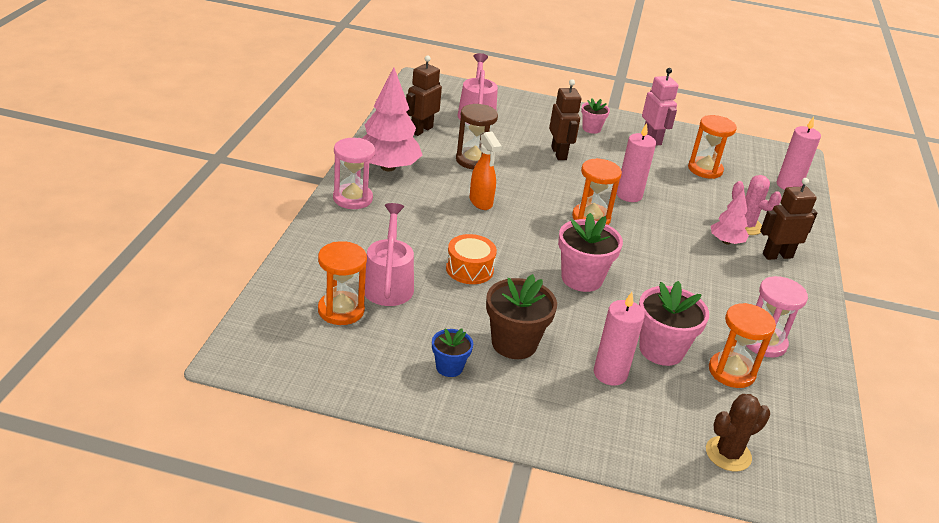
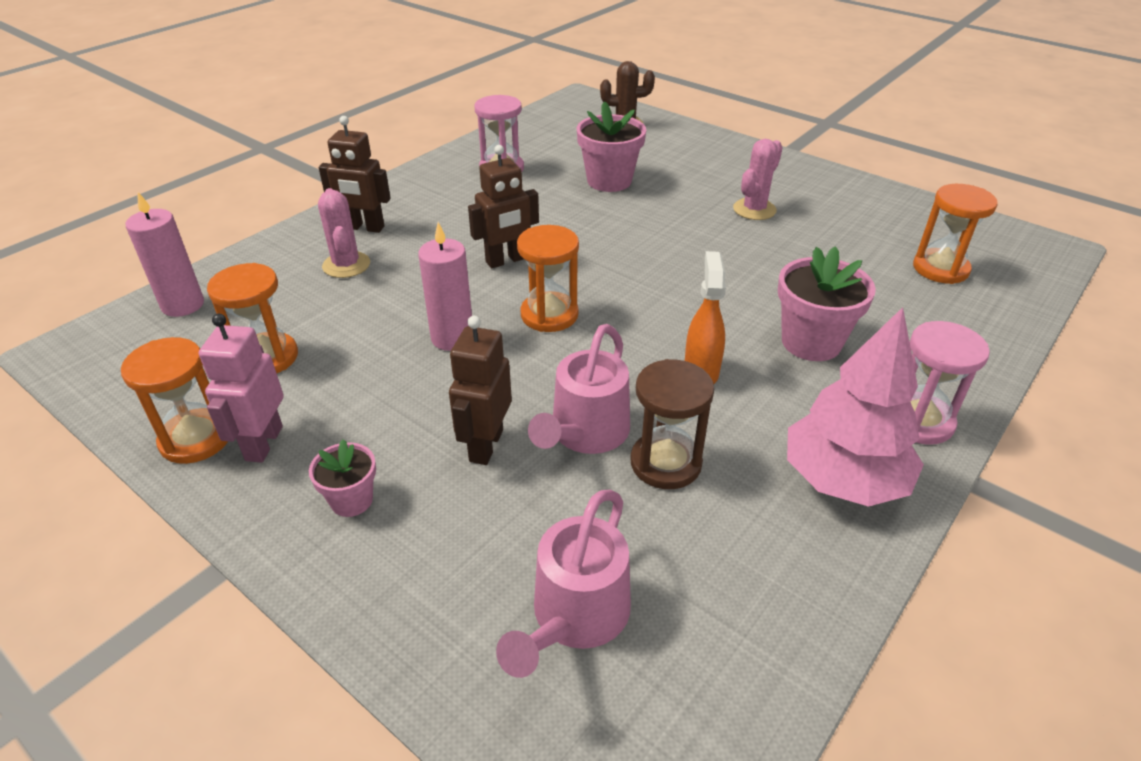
camera: 150 degrees left, 5 degrees up
(388, 283) = (878, 285): pink watering can -> pink watering can (585, 434)
(421, 130) = (740, 582): brown robot -> brown robot (506, 260)
(449, 367) = (830, 205): blue flower pot -> none
(469, 269) = (767, 282): orange drum -> none
(514, 343) = (754, 209): brown flower pot -> pink cactus
(581, 278) = (633, 248): pink flower pot -> pink flower pot (811, 342)
(610, 374) = (676, 175): pink candle -> none
(726, 241) = (402, 252): pink tree -> none
(731, 372) = (561, 158): orange hourglass -> orange hourglass (196, 439)

